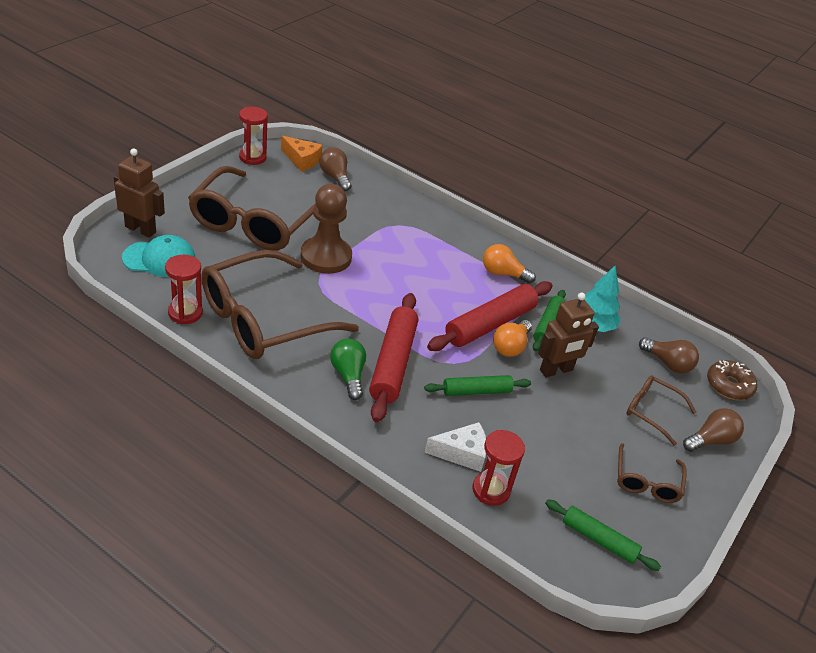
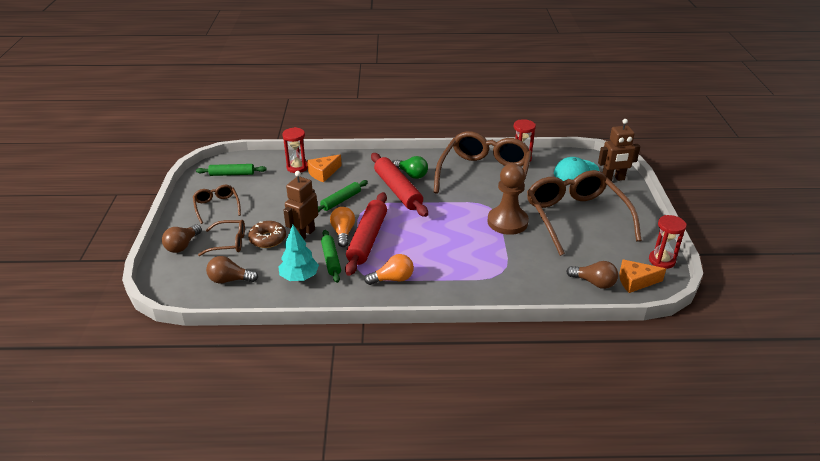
camera: 150 degrees right, 5 degrees down
(462, 453) = (323, 173): white cheese -> orange cheese
(729, 385) = (177, 288): brown donut -> brown donut (268, 239)

